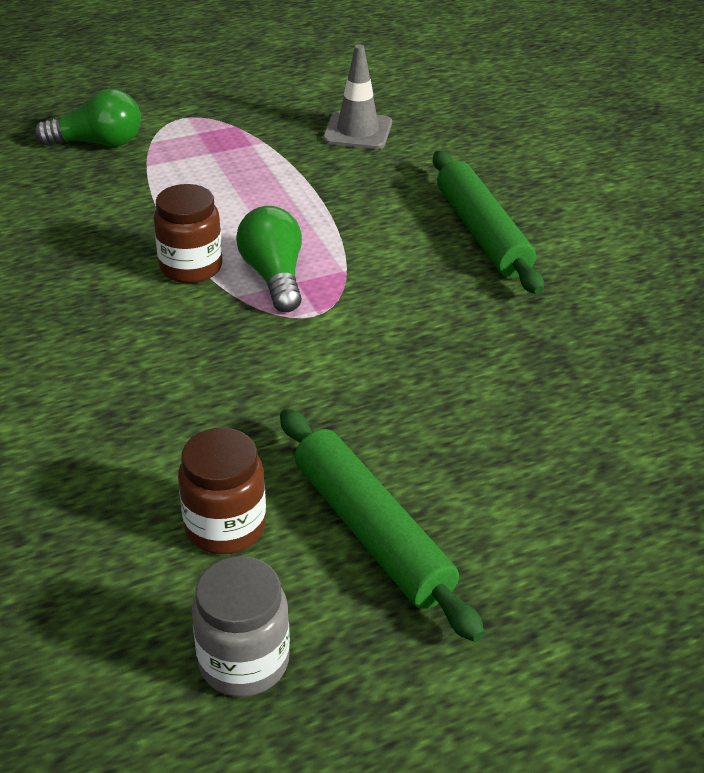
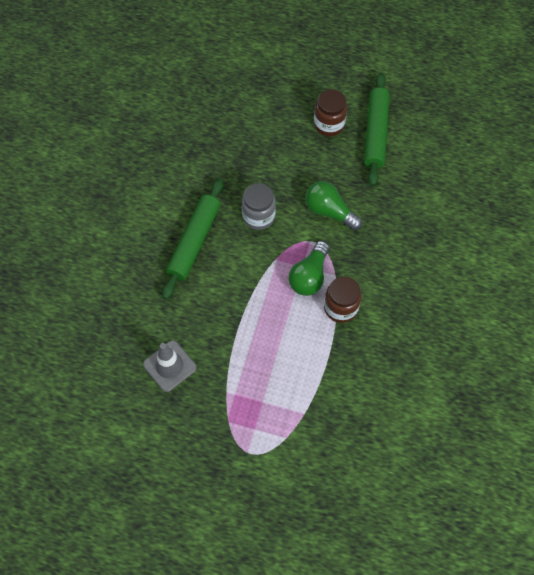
camera: 140 degrees left, 25 degrees up
(98, 143) = (315, 458): green light bulb -> green light bulb (329, 211)
(225, 527) = (420, 165): brown jar -> brown jar (329, 124)
(244, 661) = (446, 118): grey jar -> grey jar (258, 216)

